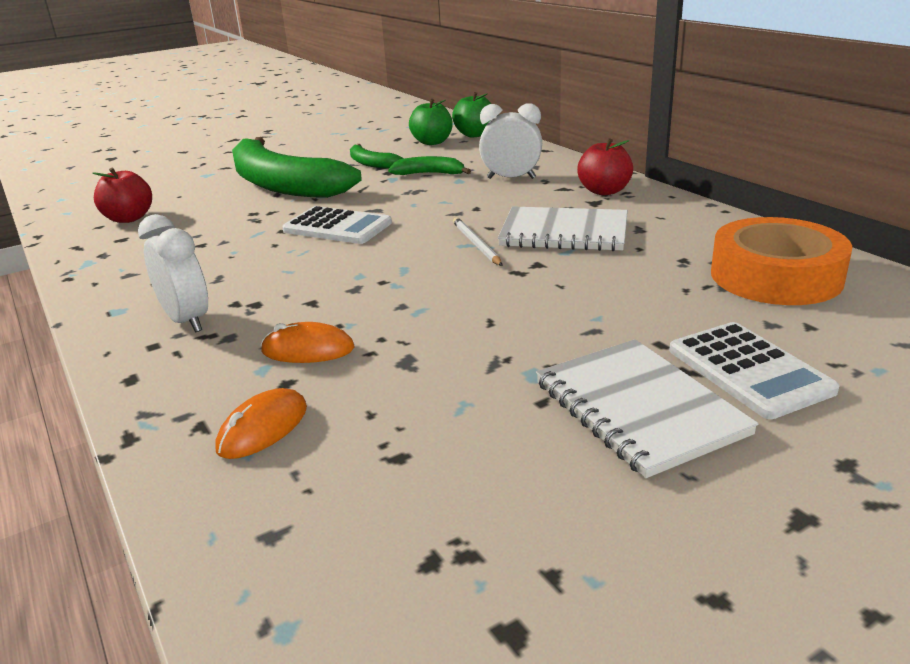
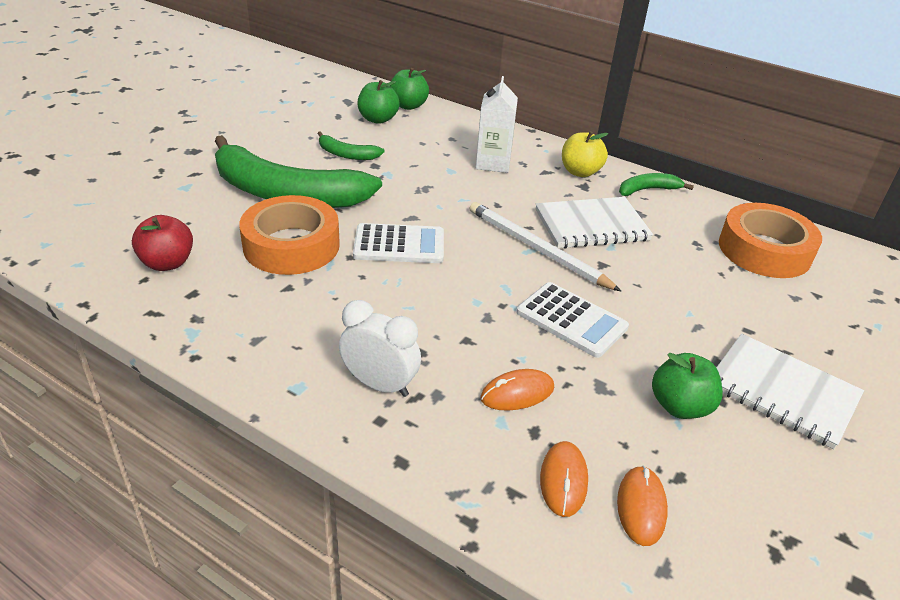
camera: 30 degrees left, 10 degrees up
(241, 218) = (291, 245): none -> orange tape
(318, 472) = (641, 507): none -> orange mouse
(430, 174) = (416, 164): green banana -> green banana (648, 190)
(476, 244) = (537, 249): white pencil -> white pencil, size x1.75
(479, 395) = (680, 406): none -> green apple
(511, 178) = (493, 163): white clock -> white carton
(604, 191) = (580, 172): red apple -> yellow apple
(749, 370) = (815, 342): white calculator -> white calculator (571, 320)

